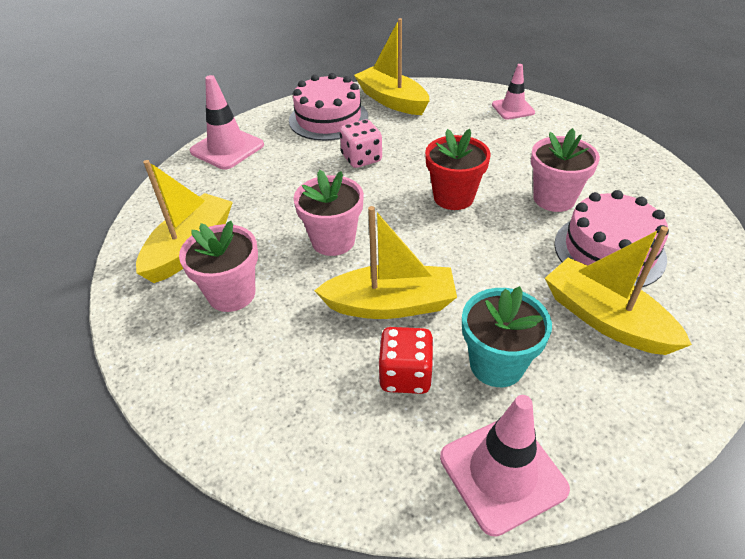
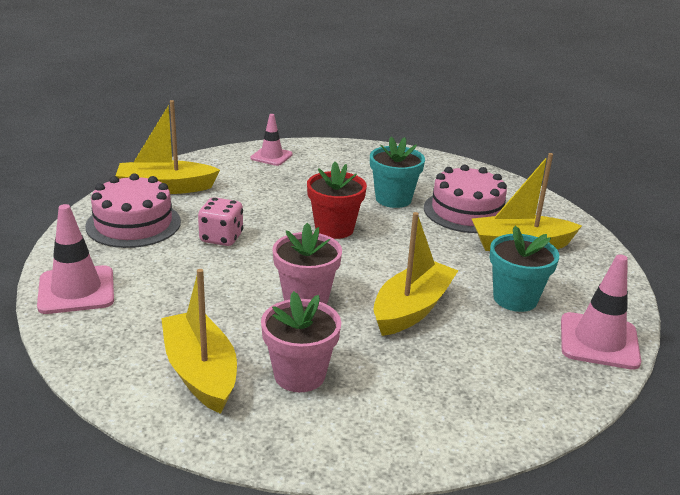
camera: 55 degrees left, 15 degrees down
(405, 375) = (486, 336): red dice -> none
(554, 199) = (393, 199): pink flower pot -> turquoise flower pot

